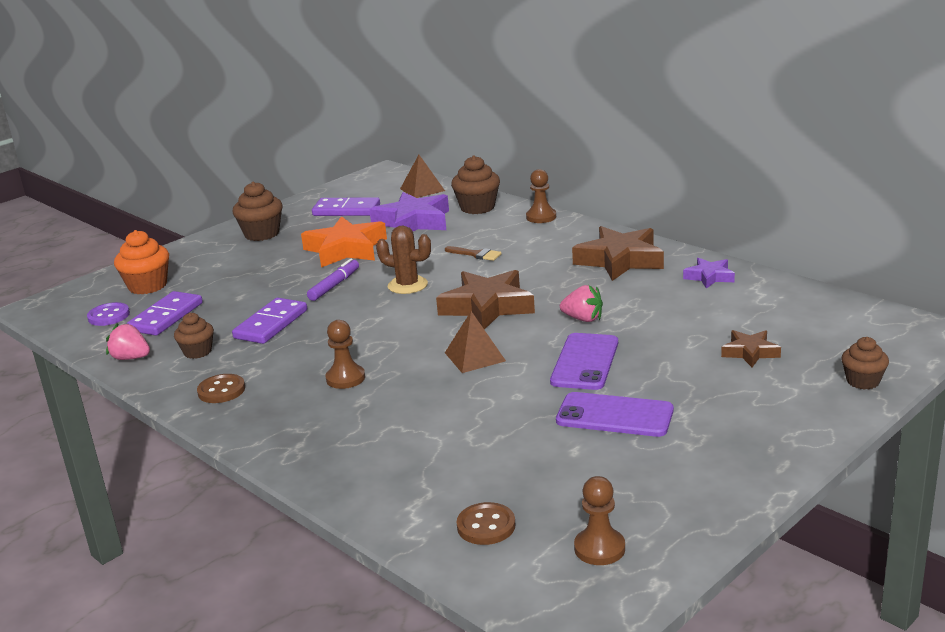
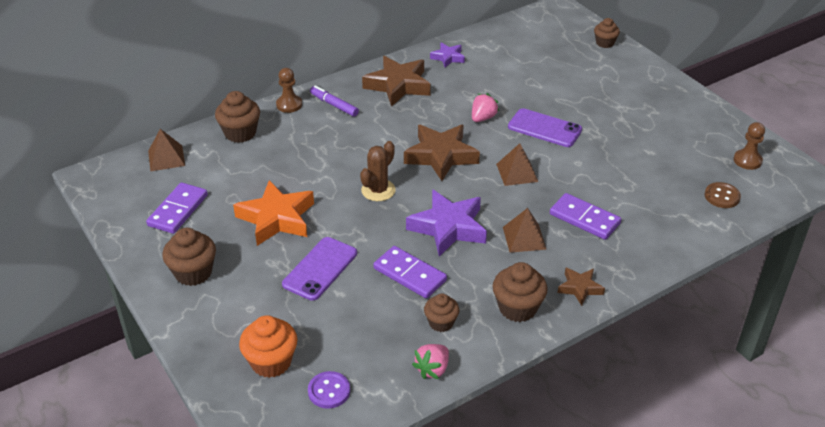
camera: 80 degrees left, 15 degrees up
(166, 317) = (356, 346): purple domino -> purple domino (584, 219)
(221, 390) = (517, 308): brown button -> brown cupcake
(334, 285) = (352, 231): purple marker -> purple marker (334, 105)
(345, 378) = (524, 238): brown pawn -> brown pyramid
(413, 222) = (244, 172): purple star -> purple star (448, 227)
(476, 254) = (341, 148): brown brush -> none
(614, 415) = (615, 130): purple phone -> purple phone (320, 269)
(750, 352) = (558, 68): brown star -> brown star (580, 288)

